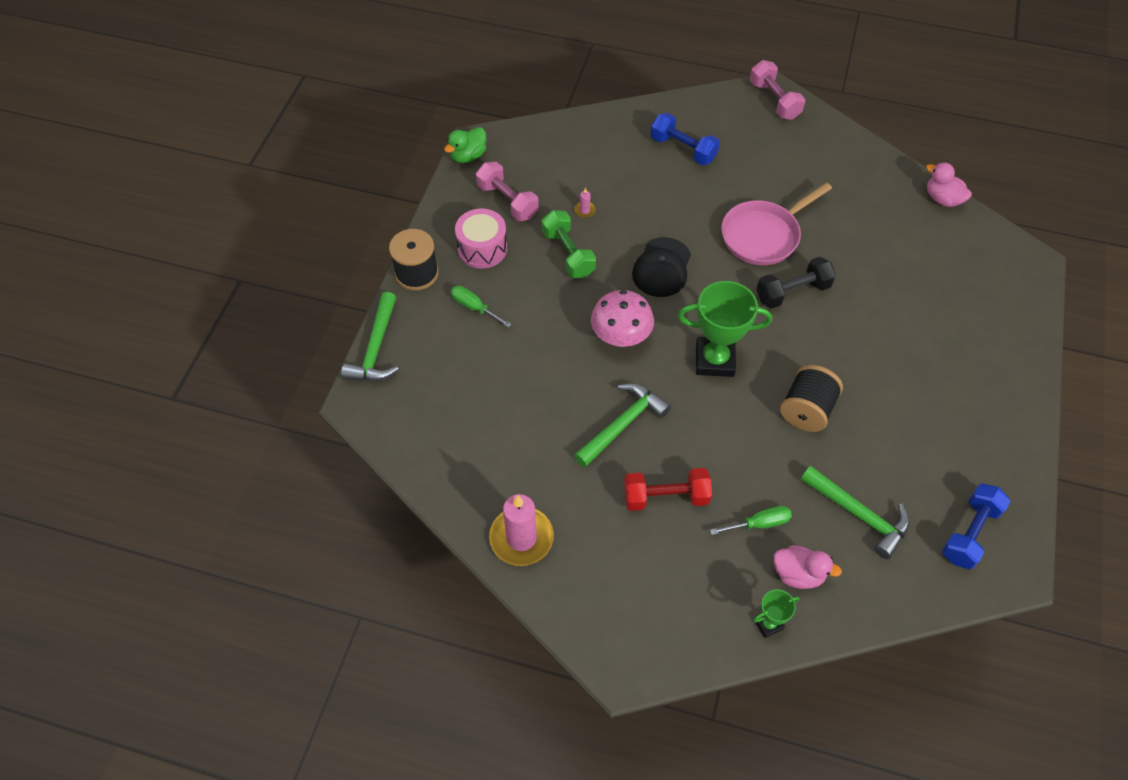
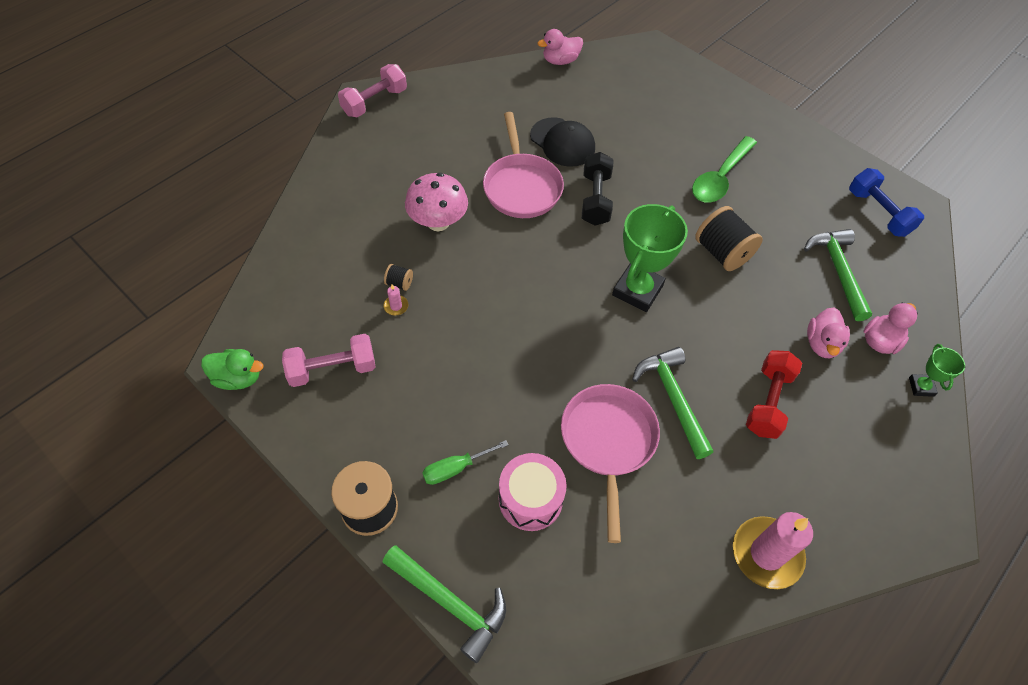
camera: 65 degrees left, 0 degrees up
(468, 156) = (238, 378): green duck -> green duck turned 60 degrees counterclockwise
(482, 248) = (380, 423): pink drum -> pink drum (530, 499)
(554, 394) = (608, 442): none -> pink pan
(568, 254) = (441, 347): green dumbbell -> none
(606, 203) = (399, 283): none -> black spool
(621, 337) = (571, 351): pink mushroom -> pink mushroom (438, 222)
(662, 268) = (509, 278): black cap -> black cap (562, 142)
(683, 149) = (379, 192): blue dumbbell -> none
(759, 523) = (822, 344): green screwdriver -> pink duck
(774, 100) = (375, 102): pink dumbbell -> pink dumbbell turned 45 degrees counterclockwise
(859, 514) = (838, 271): green hammer -> green hammer turned 75 degrees counterclockwise
(900, 379) = (720, 178): none -> green spoon

